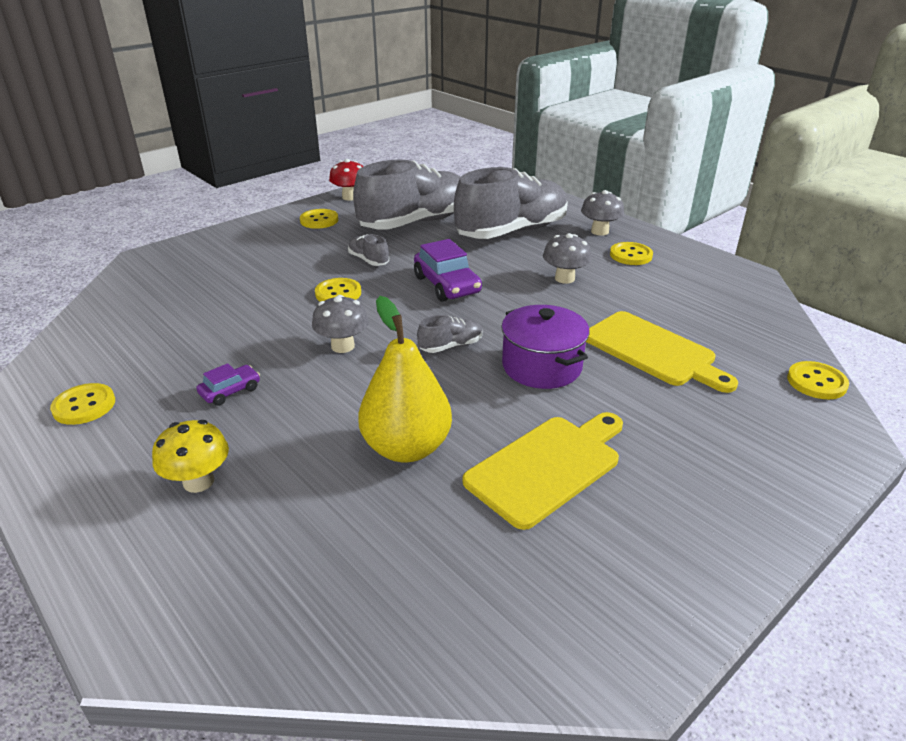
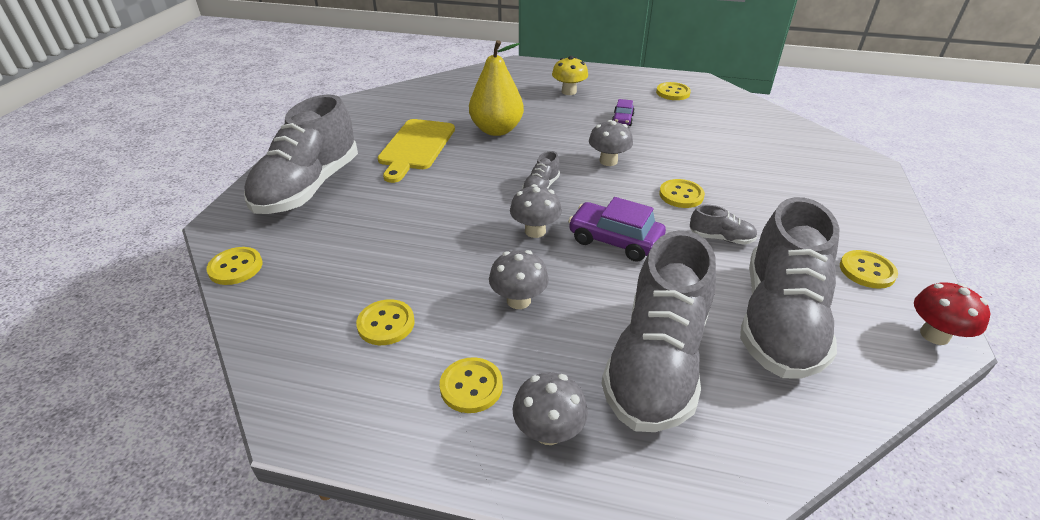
camera: 145 degrees right, 5 degrees up
(502, 313) = (535, 231): none -> grey mushroom
(541, 366) = (463, 198): purple pot -> none
(653, 351) = (385, 244): yellow cutting board -> none
(674, 297) = (386, 324): none -> yellow button
(731, 455) = (308, 187): none -> grey shoe

